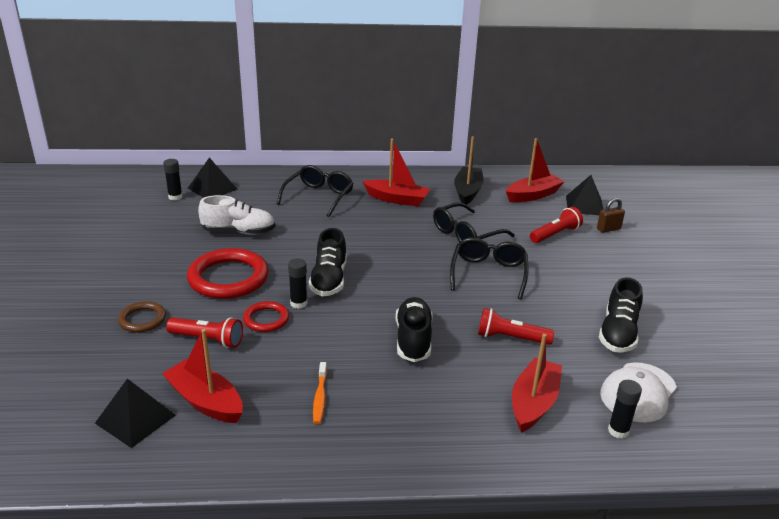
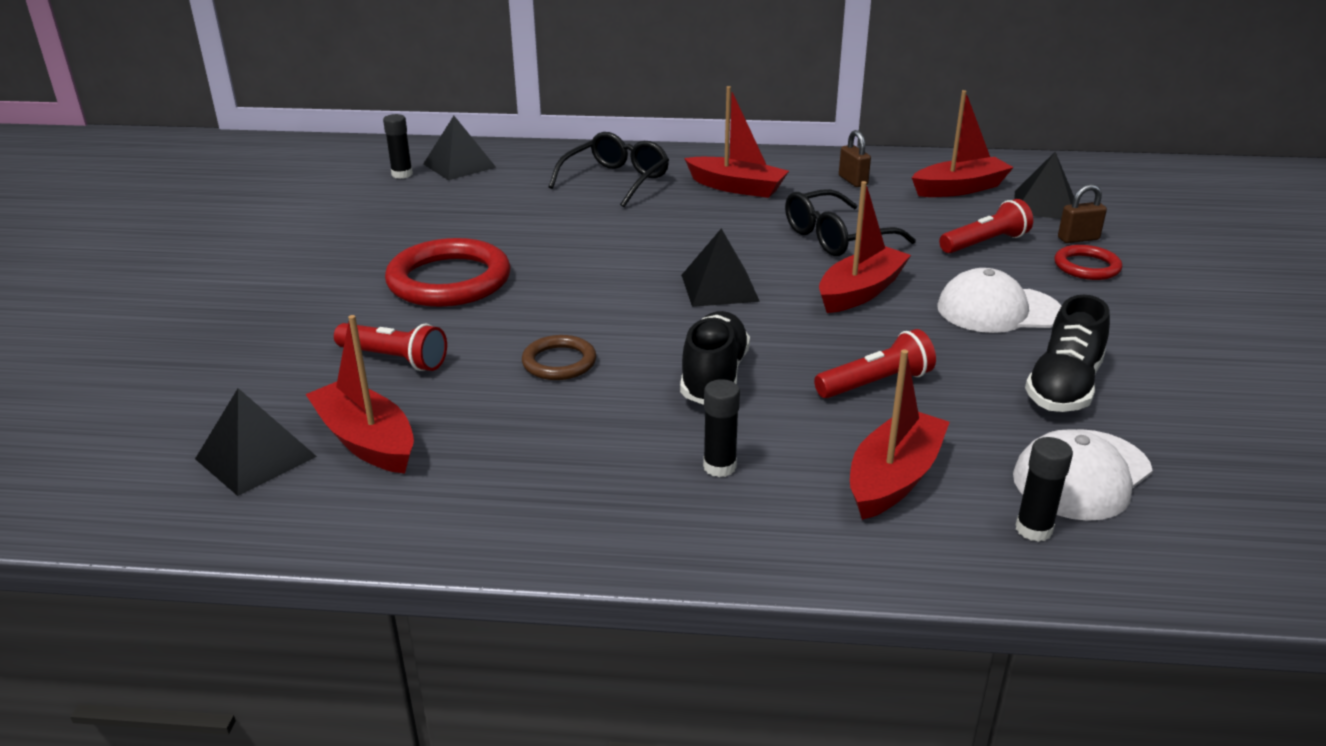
camera: 10 degrees right, 0 degrees up
(142, 319) = (306, 328): brown ring -> brown ring (559, 362)
(238, 232) = (482, 221): white shoe -> none
(266, 319) = (490, 337): red ring -> red ring (1086, 267)
(298, 303) = (546, 318): black glue stick -> black glue stick (719, 467)
(320, 397) = (544, 447): orange toothbrush -> none
(329, 280) = (601, 289): black shoe -> none
(402, 275) = (719, 288): none -> black pyramid
(467, 192) = (853, 181): black boat -> brown padlock
(488, 273) = (860, 292): black glasses -> red boat
(510, 338) = (876, 383): red flashlight -> red flashlight turned 135 degrees clockwise
(571, 282) = (998, 310): none -> white cap

